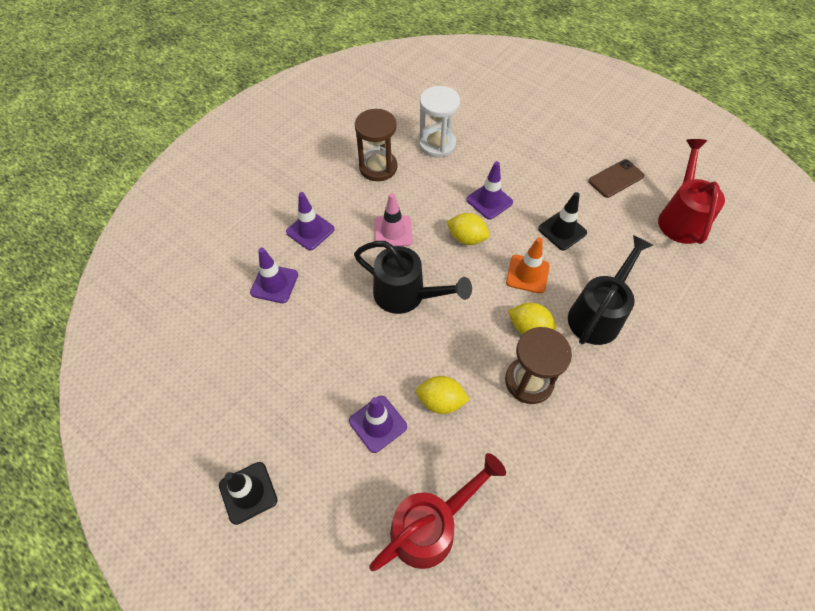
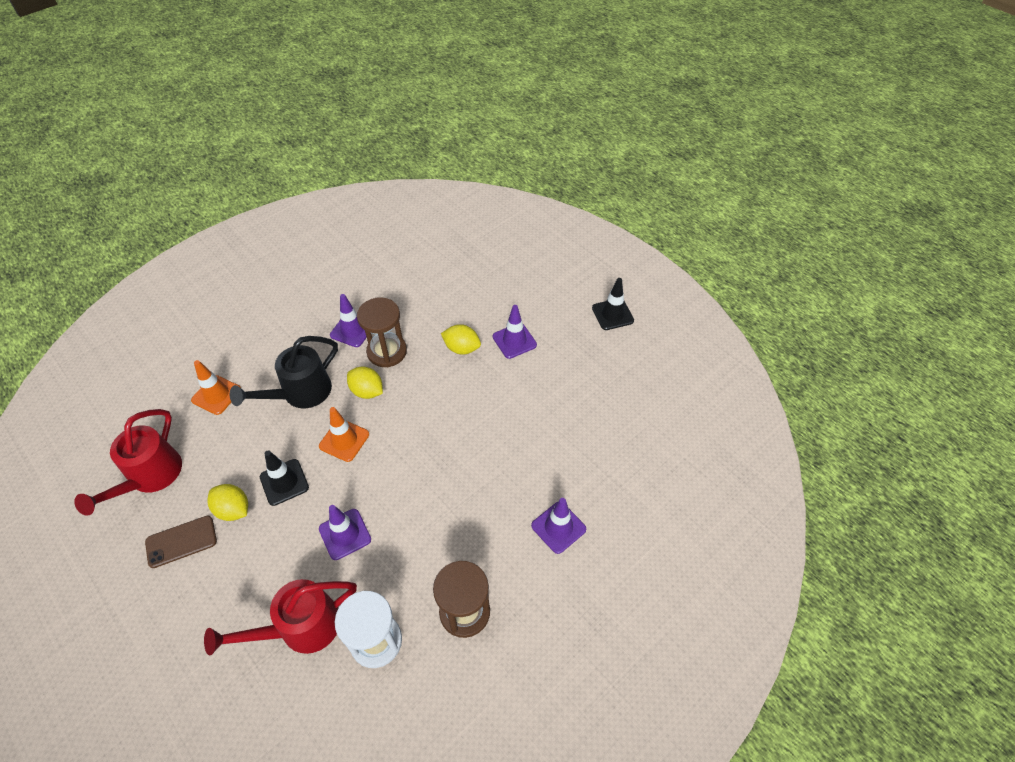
camera: 170 degrees left, 5 degrees down
(274, 283) = (598, 469): purple traffic cone -> purple traffic cone (352, 330)
(393, 231) = (466, 511): pink traffic cone -> none
(406, 295) = (468, 437): black watering can -> none
(431, 526) = (489, 281): red watering can -> red watering can (300, 628)
(466, 238) = (389, 489): yellow lemon -> yellow lemon (233, 509)
(682, 299) = (216, 395): none -> orange traffic cone

